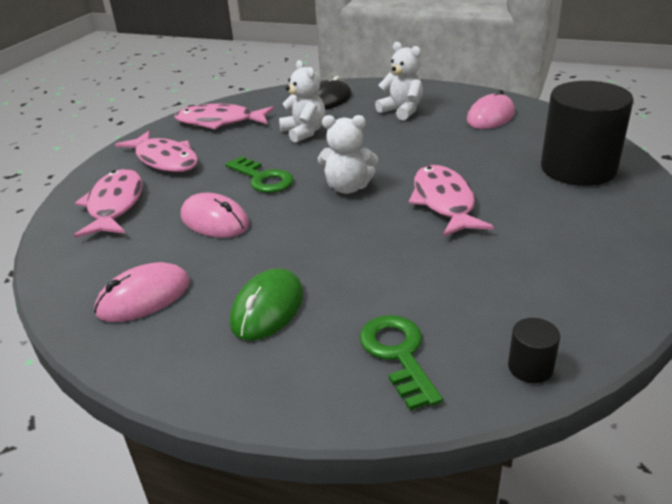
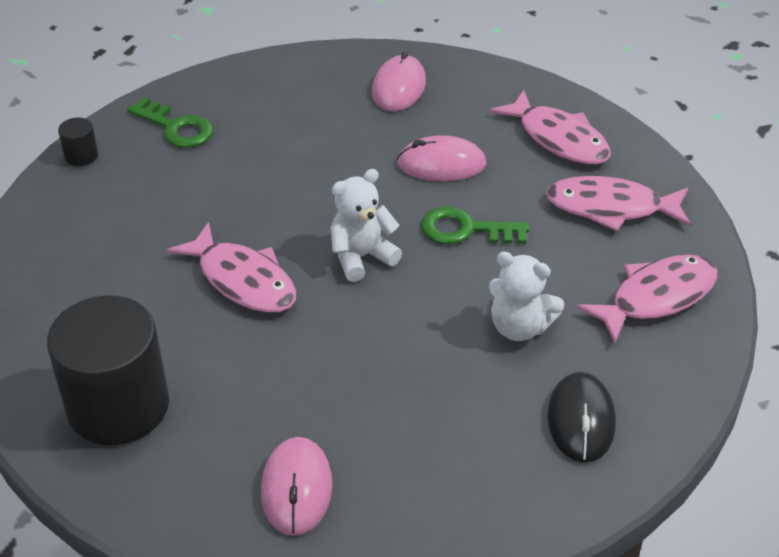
camera: 140 degrees right, 10 degrees up
(267, 308) = (298, 117): green mouse -> none
(402, 111) = (441, 443): white teddy bear -> none

